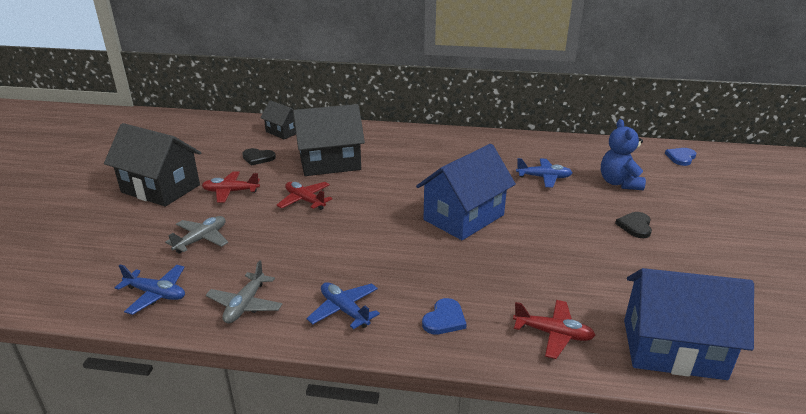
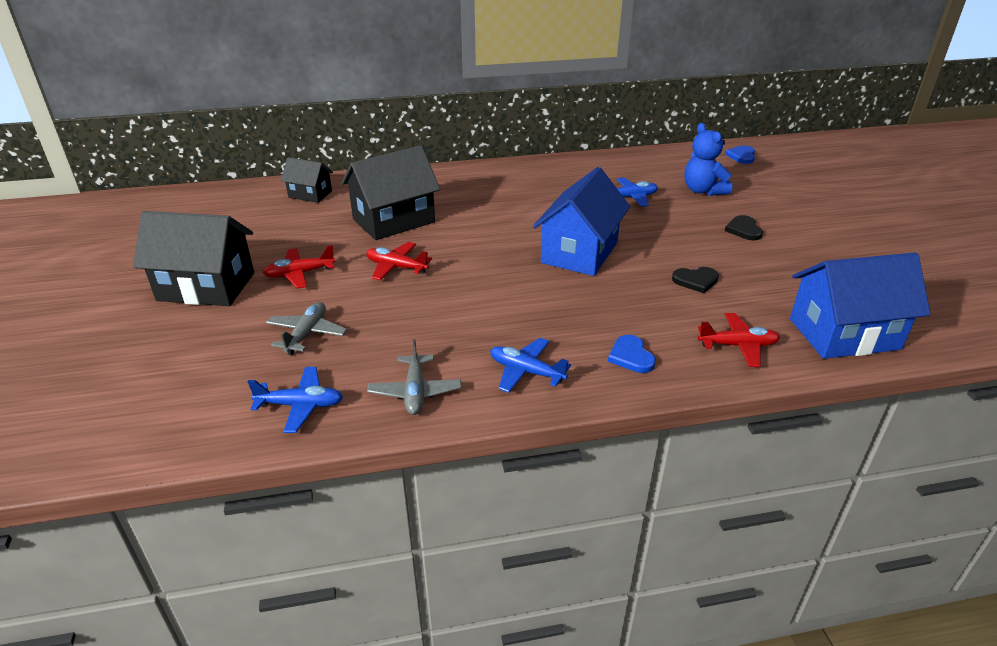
camera: 20 degrees left, 5 degrees up
(258, 158) = (302, 229): black heart -> black heart (696, 281)
(444, 319) = (631, 356): blue heart -> blue heart turned 150 degrees clockwise

